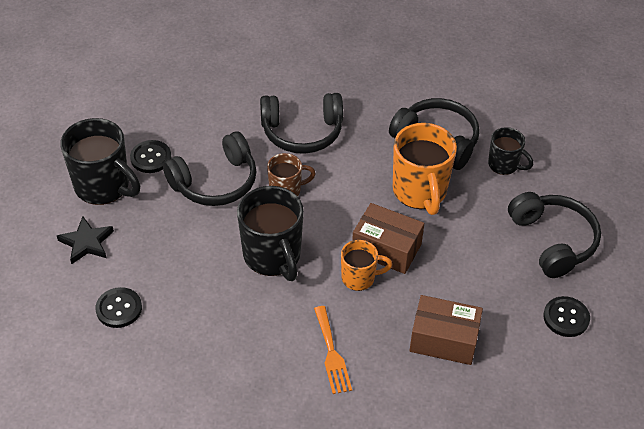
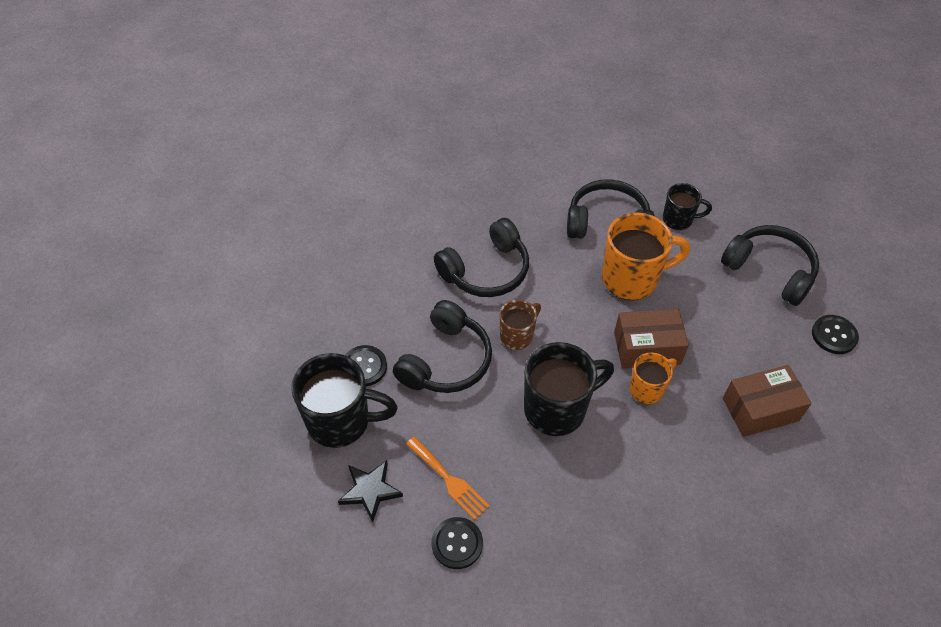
camera: 30 degrees left, 5 degrees up
(272, 257) = (557, 409): black mug -> black mug turned 60 degrees counterclockwise
(331, 354) = (682, 477): orange fork -> orange fork (449, 480)
(420, 192) = (632, 279): orange mug -> orange mug turned 60 degrees counterclockwise

